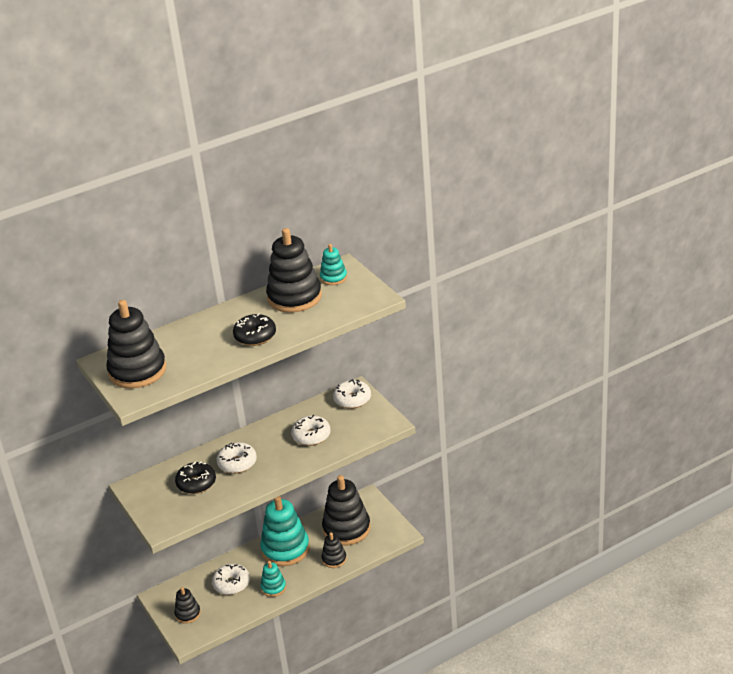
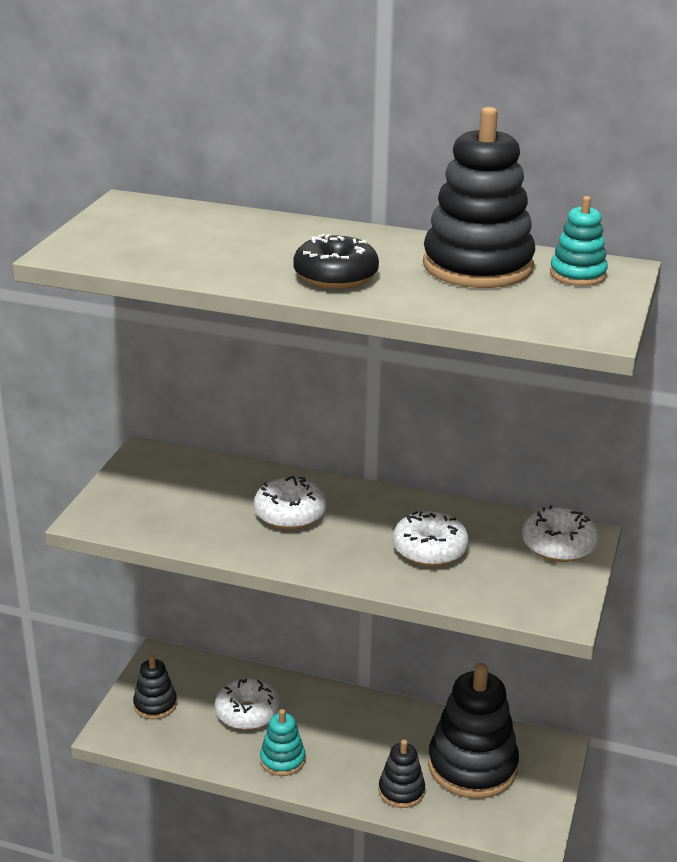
camera: 45 degrees right, 5 degrees down
(137, 371) = (135, 232): black stacking toy -> none
(196, 483) = (209, 501): black donut -> none
(285, 549) = (364, 726): turquoise stacking toy -> none

